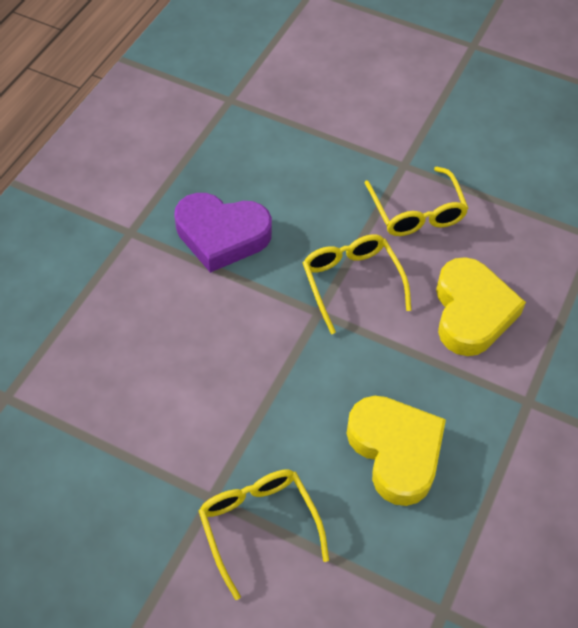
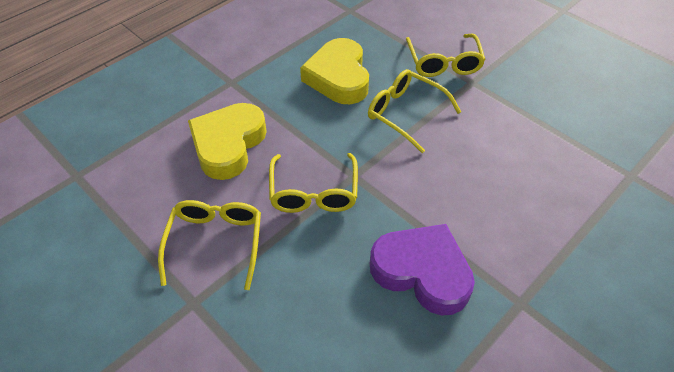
camera: 160 degrees left, 5 degrees down
(288, 414) = (405, 113): none -> yellow glasses

